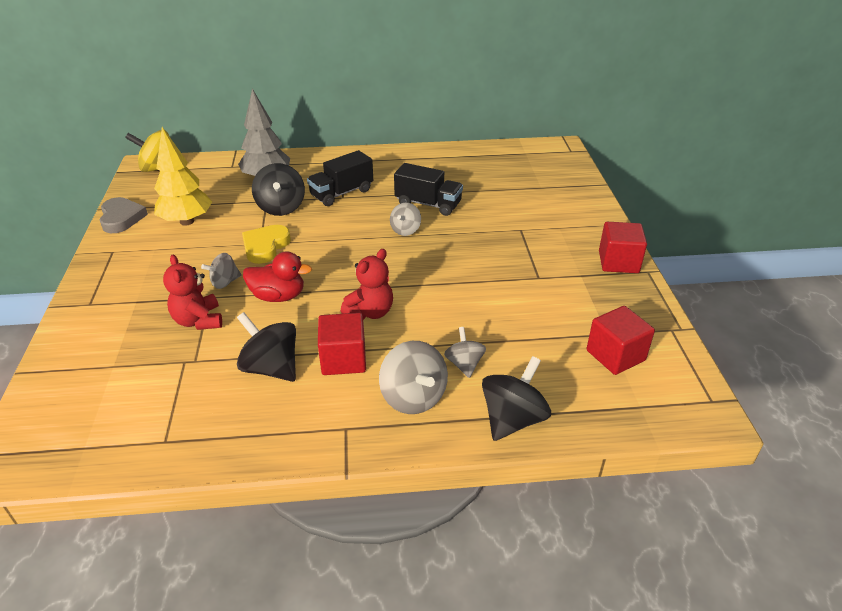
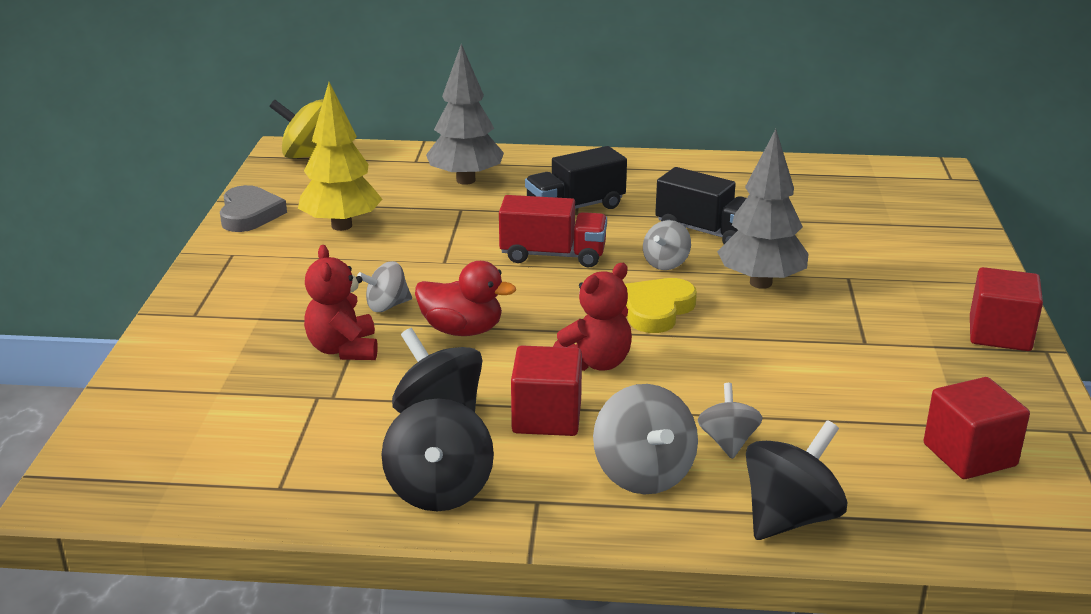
camera: 10 degrees right, 10 degrees down
(265, 246) = (451, 266): yellow heart -> yellow heart (656, 310)
(281, 207) = (481, 219): black spinning top -> black spinning top (439, 490)
(331, 231) = (553, 255): none -> red truck
(467, 239) = (760, 283): none -> grey tree

